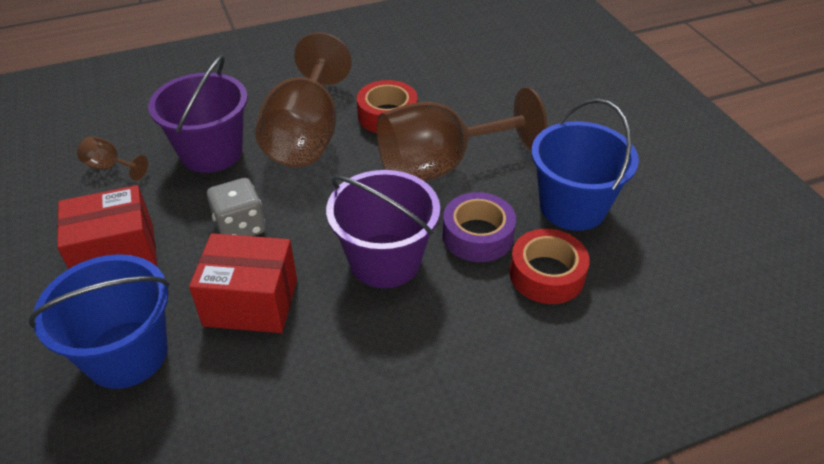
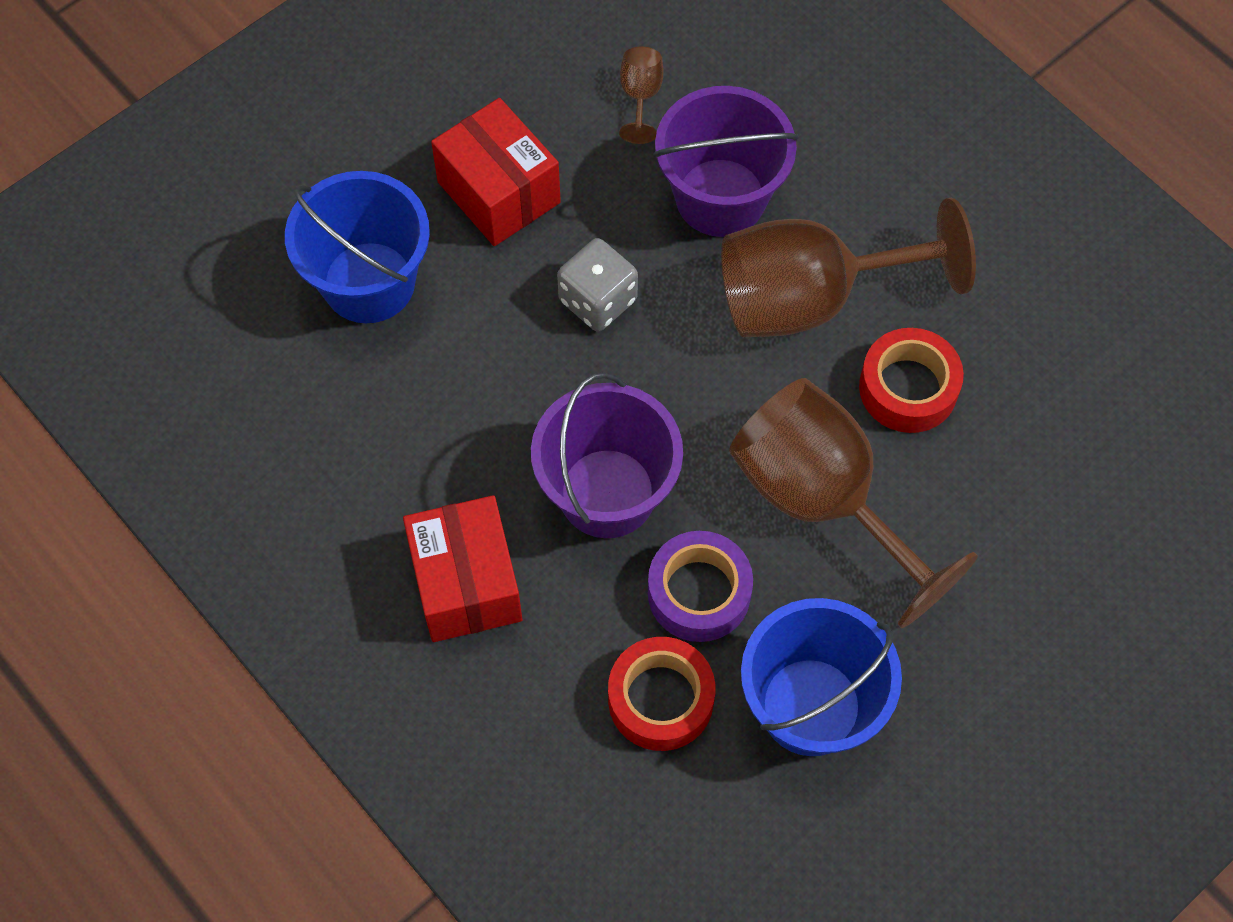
camera: 70 degrees right, 20 degrees up
(251, 302) = (484, 370): red box -> red box (466, 583)

